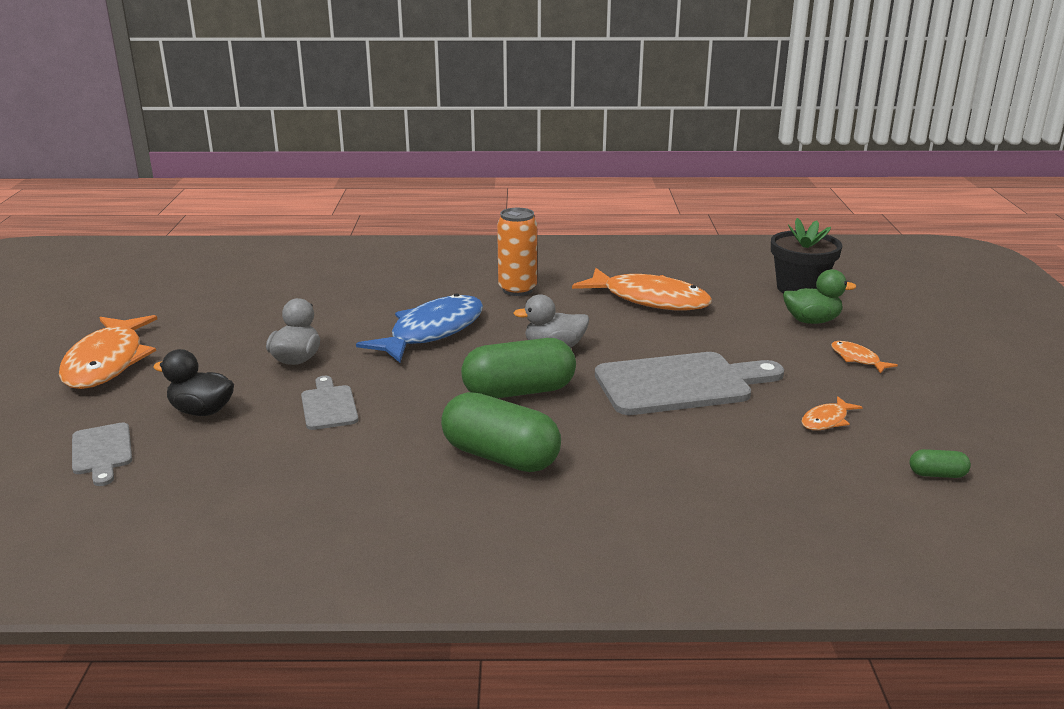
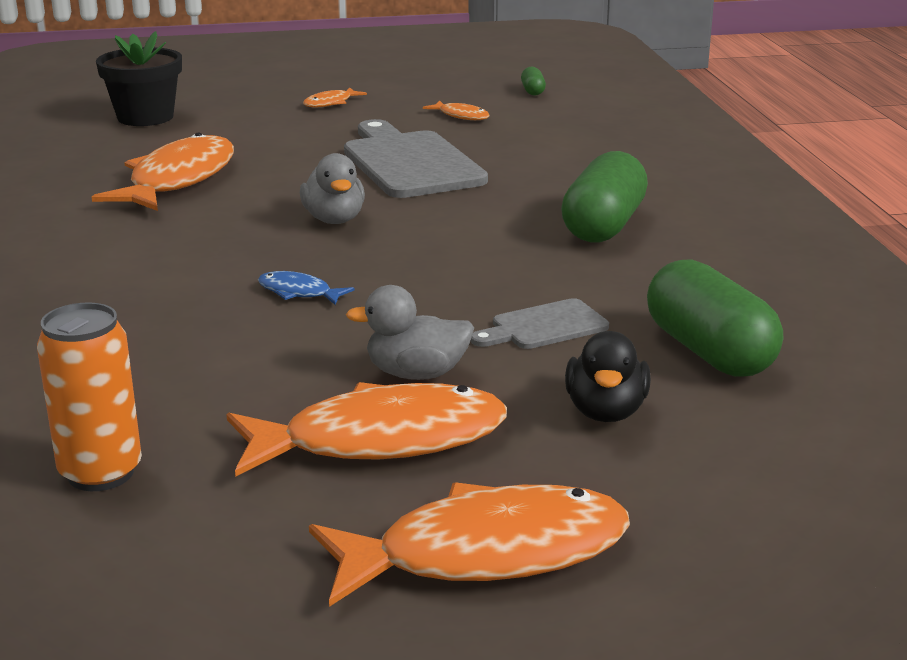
camera: 100 degrees left, 0 degrees up
(102, 452) = (757, 459): grey cutting board -> none
(232, 345) = (381, 440): none -> orange fish
(432, 332) = (298, 292): blue fish -> blue fish, size x0.44
(517, 290) = (137, 253): orange can -> orange can (101, 473)
(519, 391) = (458, 229): green capsule -> green capsule (709, 352)
(812, 321) = (239, 115): green duck -> none

